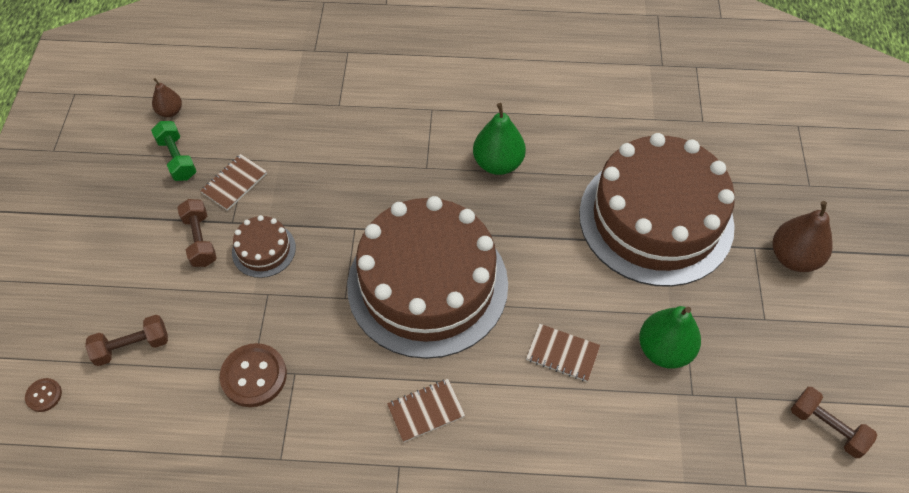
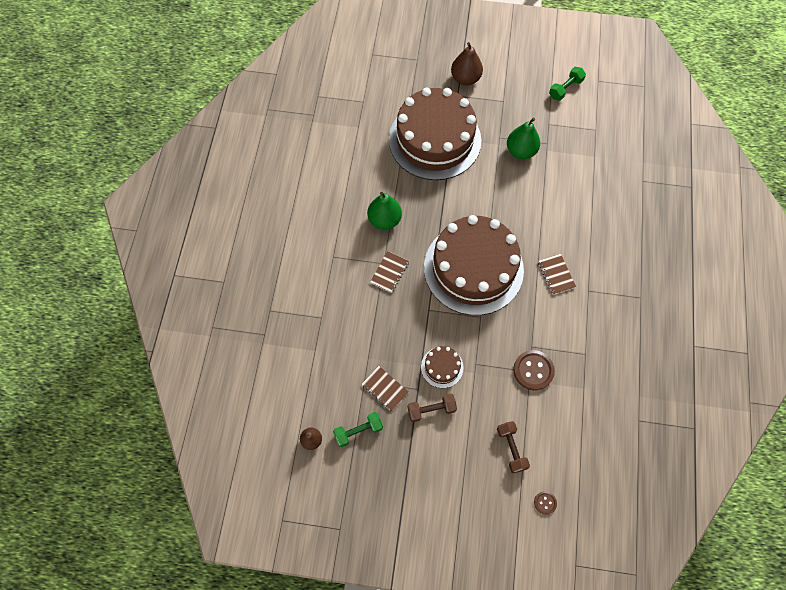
camera: 85 degrees left, 10 degrees up
(562, 354) = (522, 201): brown notebook -> brown notebook (389, 272)
(827, 427) = (565, 88): brown dumbbell -> green dumbbell

